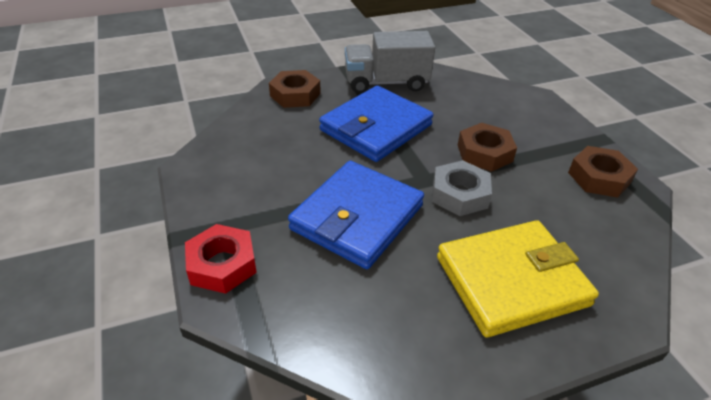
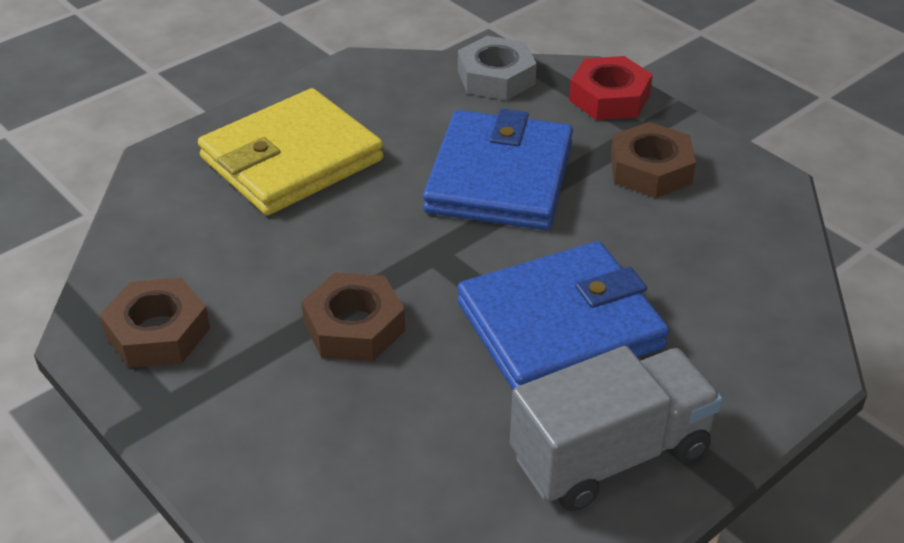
camera: 160 degrees right, 0 degrees up
(295, 95) = (758, 358): brown nut -> brown nut (650, 169)
(376, 127) = (560, 325): blue wallet -> blue wallet turned 45 degrees clockwise
(459, 194) = (377, 243): grey nut -> grey nut (496, 77)

